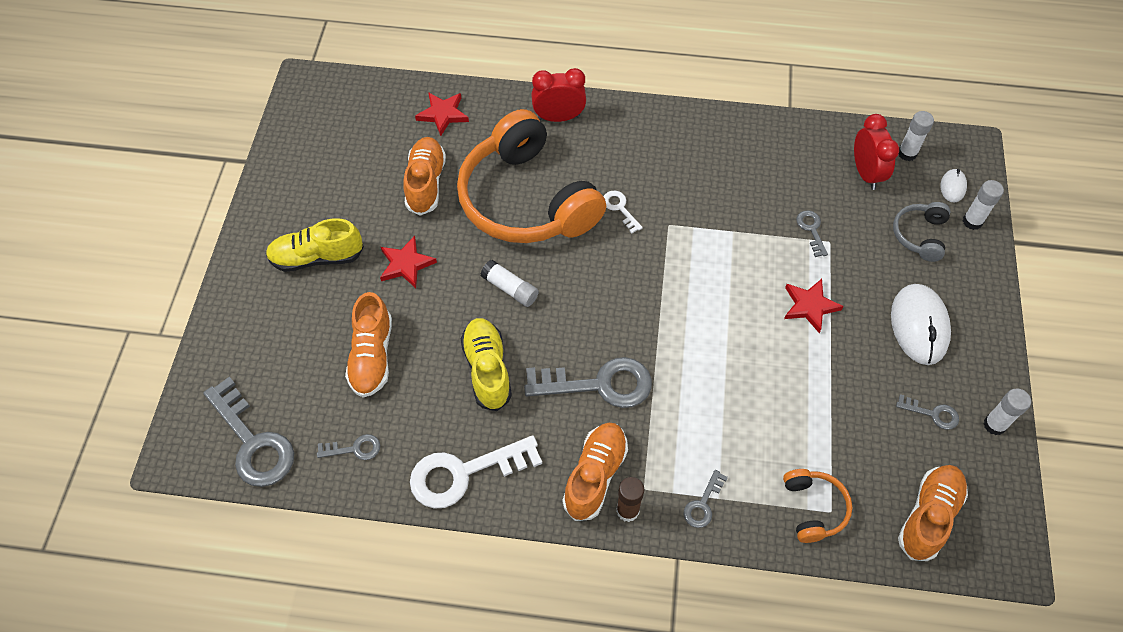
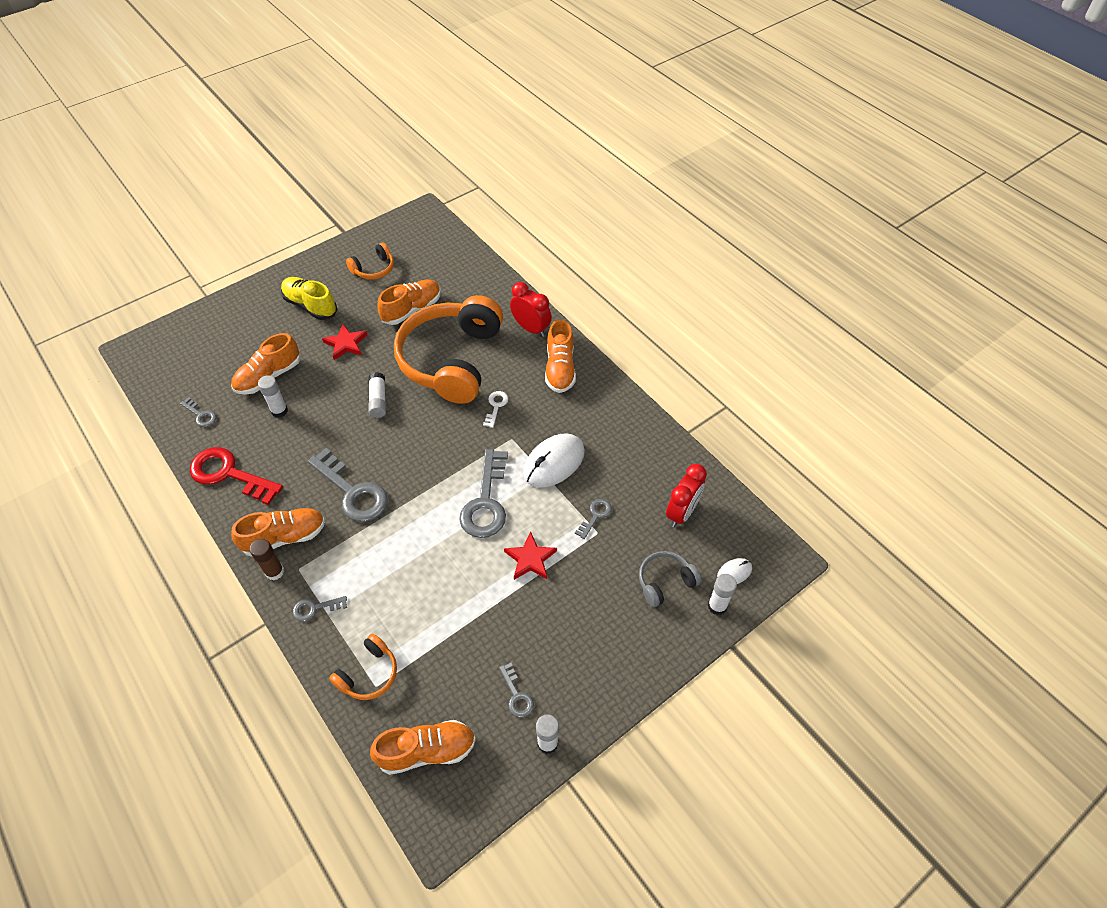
camera: 45 degrees right, 5 degrees down
(253, 442) = (167, 371): grey key -> grey key (486, 502)
(333, 174) = (374, 269): none -> orange headphones
(443, 114) = (470, 279): red star -> none
(464, 473) = (229, 474): white key -> red key
(487, 369) = (310, 432): yellow shoe -> none
(629, 134) = (560, 369): none -> orange shoe
(907, 153) = (730, 524): white glue stick -> white glue stick (279, 411)
(919, 326) = (584, 635): white mouse -> white mouse (554, 463)

